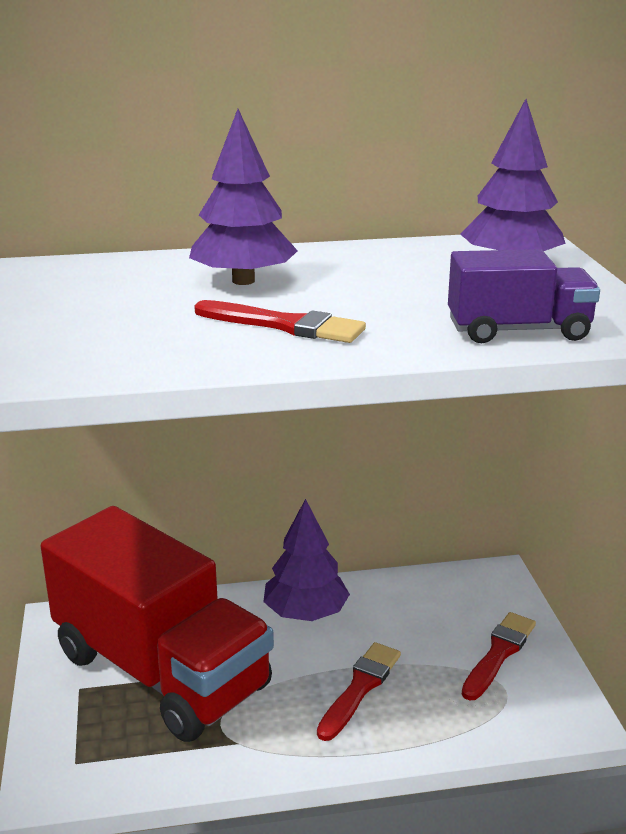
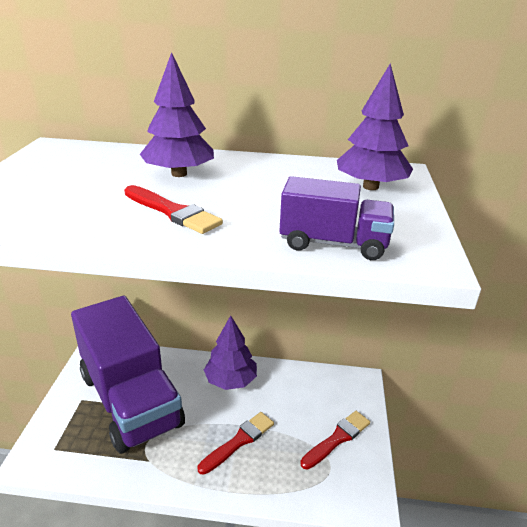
camera: 15 degrees right, 5 degrees up
(161, 671) = (130, 400): red truck -> purple truck

